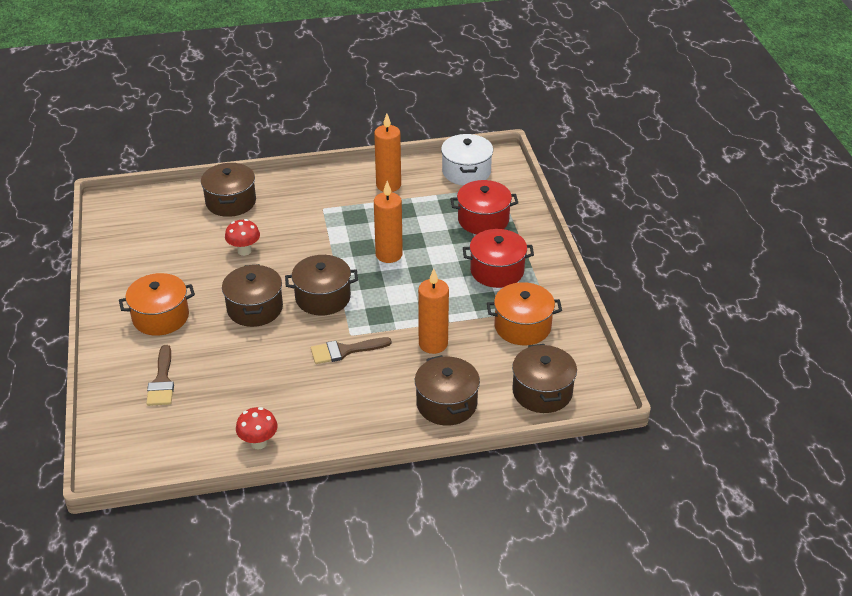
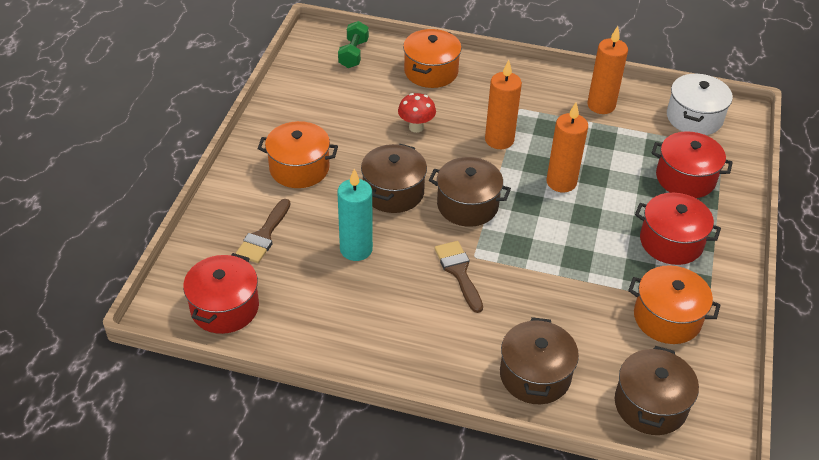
camera: 25 degrees right, 5 degrees up
(153, 208) = (353, 54): none -> green dumbbell
(162, 449) = (225, 307): none -> red pot
(231, 202) = (431, 71): brown pot -> orange pot
(249, 363) = (356, 249): none -> turquoise candle
(258, 443) = (318, 339): red mushroom -> none
(345, 351) = (459, 272): brown brush -> brown brush turned 60 degrees clockwise
(433, 344) = (556, 300): orange candle -> orange candle (499, 140)

